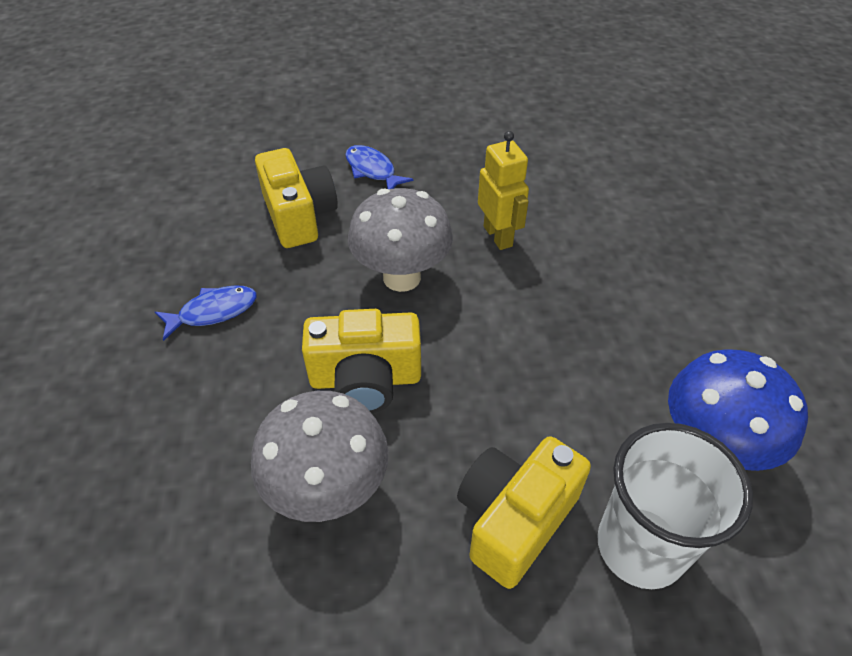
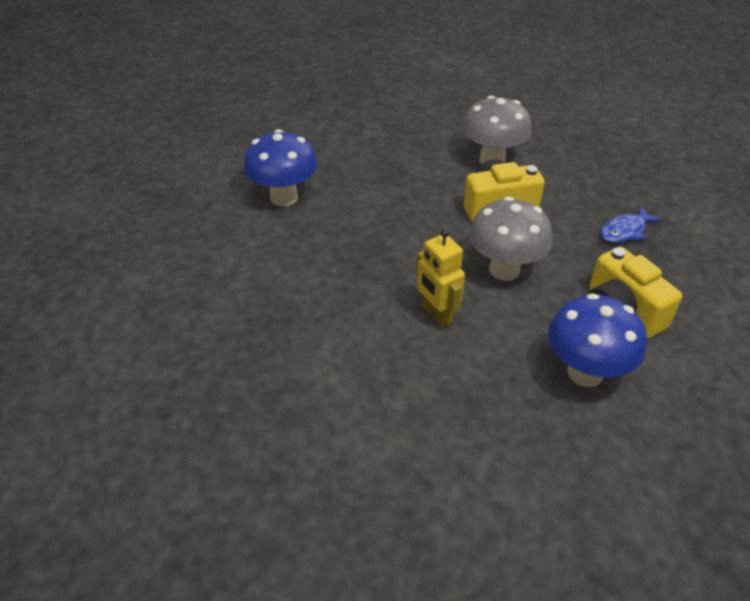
camera: 170 degrees right, 5 degrees down
(372, 170) = (585, 373): blue fish -> blue mushroom
(514, 519) = (393, 161): yellow camera -> none
(640, 546) = (330, 159): white cup -> none

